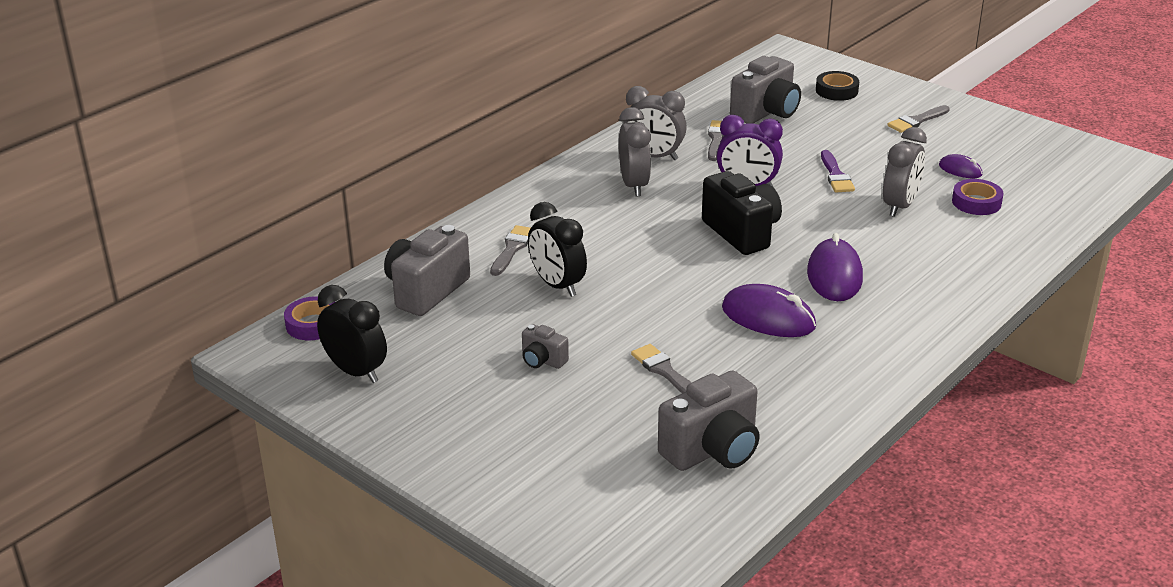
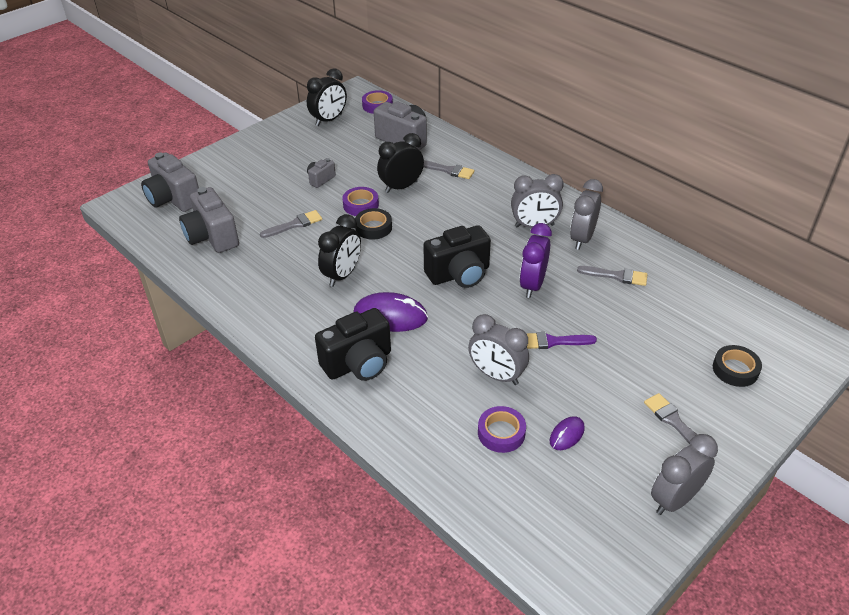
camera: 95 degrees right, 10 degrees up
(607, 316) = (361, 205): none -> purple tape
(659, 301) = (373, 227): none -> black tape
(766, 112) = (674, 312): grey camera -> grey camera (173, 199)
(768, 317) = (342, 275): purple mouse -> black clock
(922, 291) = (358, 363): none -> black camera
(1004, 125) = (674, 499): none -> grey clock

